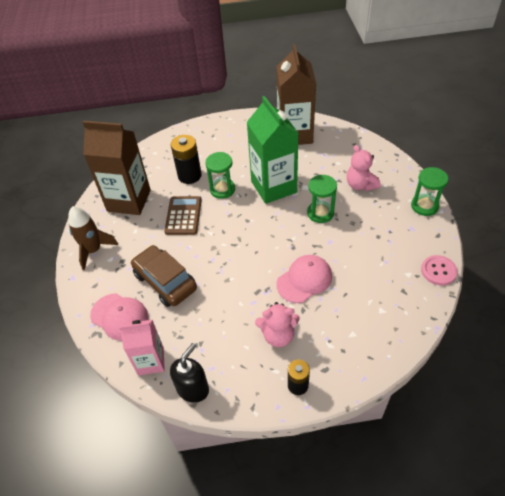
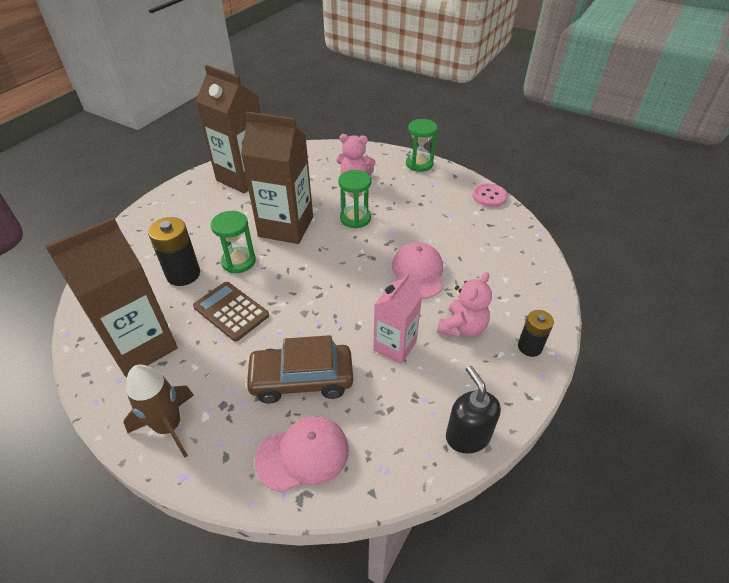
camera: 55 degrees left, 5 degrees down
(151, 361) = (397, 457): pink carton -> pink carton (395, 346)
(273, 187) = (286, 227): green carton -> brown carton

